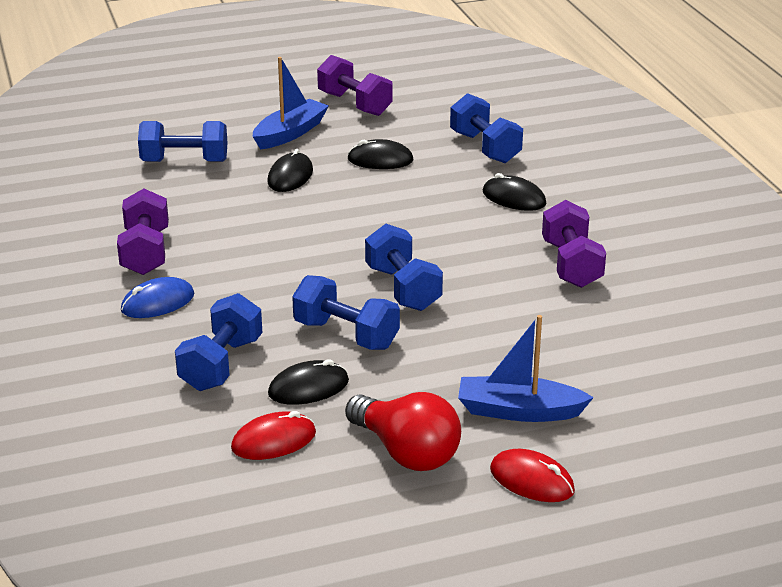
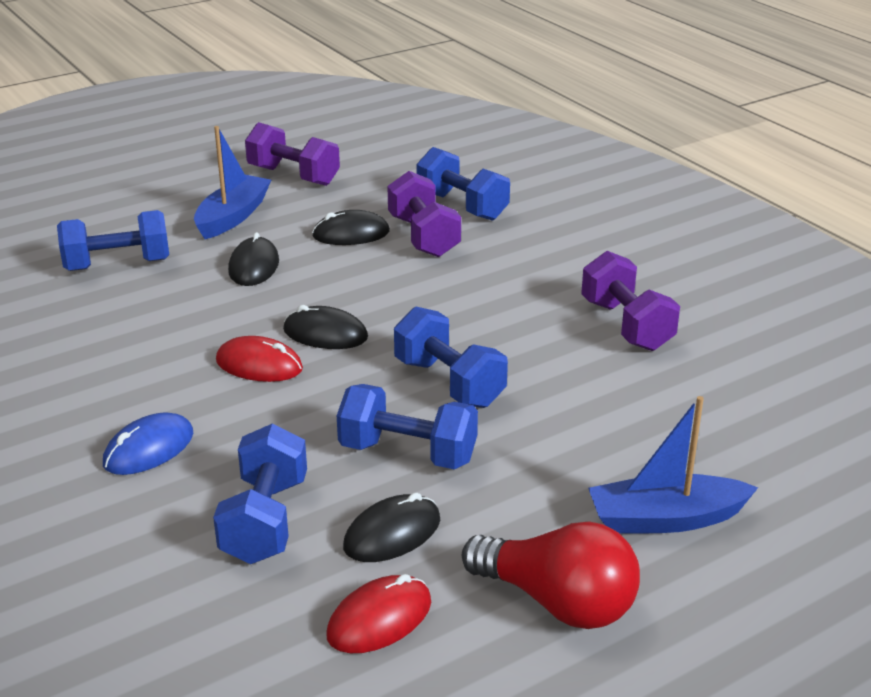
camera: 15 degrees left, 0 degrees up
(145, 252) = (109, 384): purple dumbbell -> purple dumbbell (423, 237)
(514, 198) = (522, 258): black mouse -> black mouse (325, 334)
(531, 480) = (731, 612): red mouse -> red mouse (259, 365)

